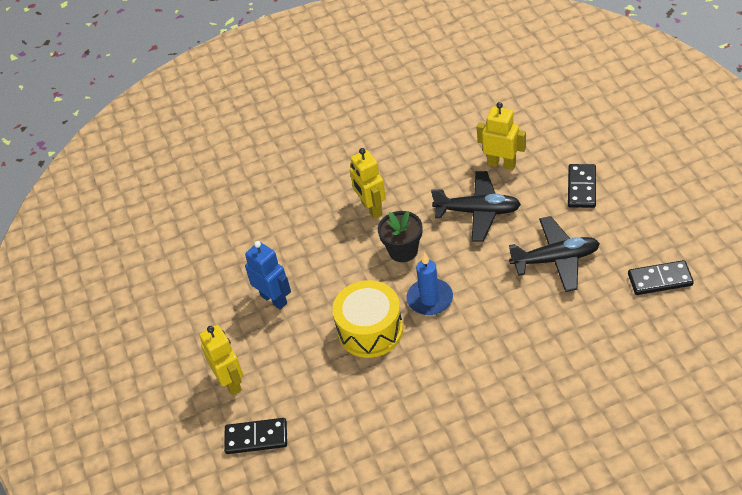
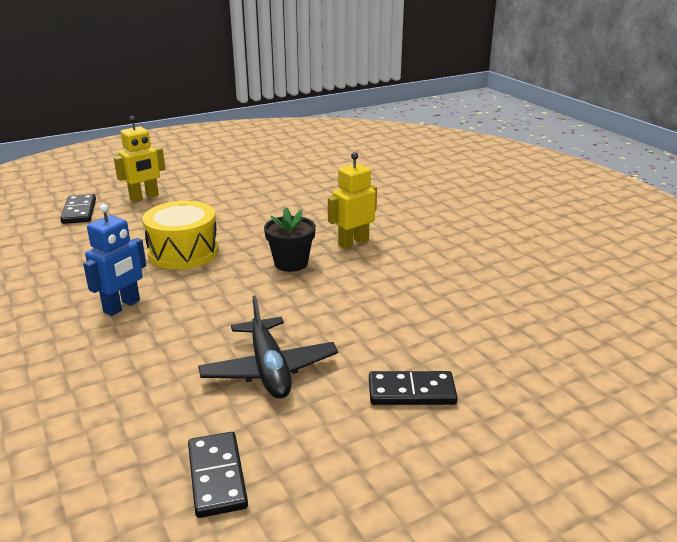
camera: 75 degrees right, 20 degrees down
(274, 299) = (234, 206): blue robot -> blue robot (122, 306)
(430, 299) = (218, 282): blue candle -> none
(478, 212) = (354, 307): black plane -> none
(501, 164) = (443, 321): yellow robot -> none

